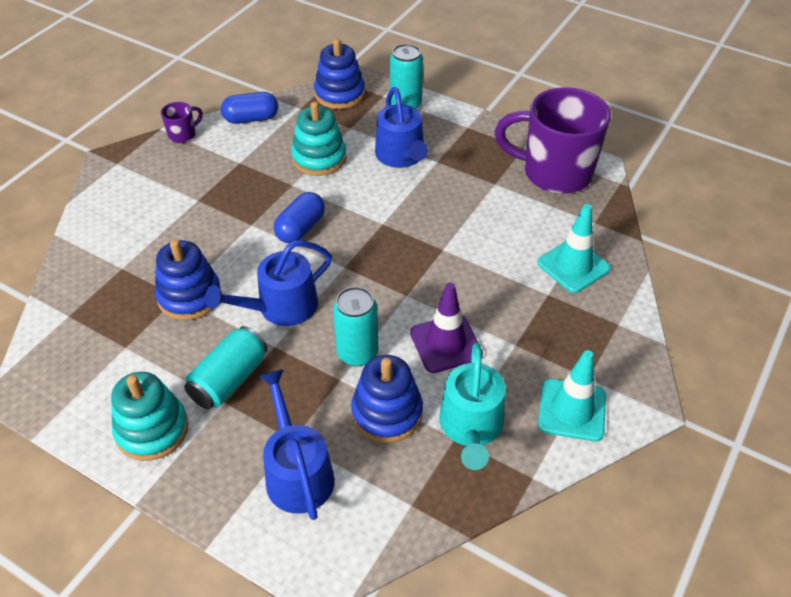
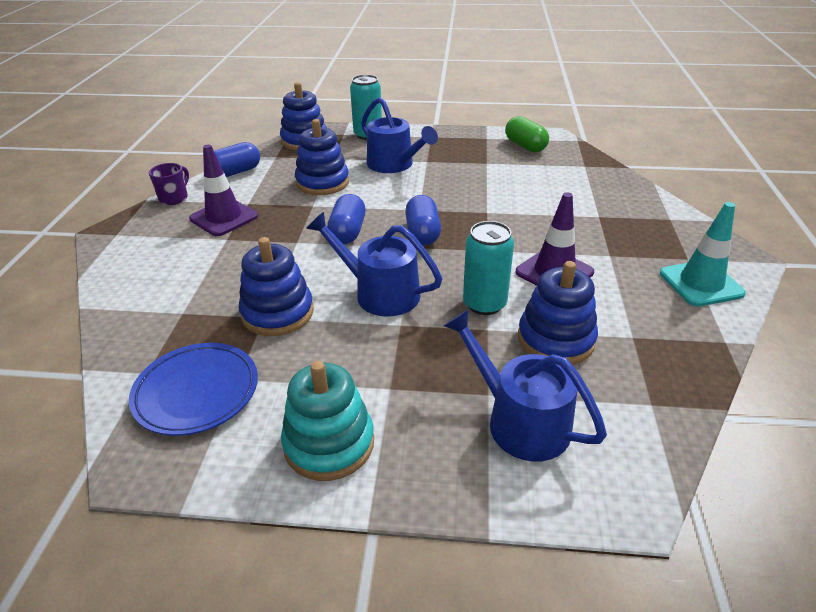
camera: 25 degrees left, 10 degrees down
(91, 348) = (197, 392): none -> blue plate
(209, 173) = (224, 217): none -> purple traffic cone
(229, 380) = (378, 367): turquoise can -> none
(281, 307) = (380, 293): blue watering can -> blue watering can turned 90 degrees clockwise
(319, 158) = (322, 183): turquoise stacking toy -> blue stacking toy
(364, 254) = (422, 233): none -> blue capsule
(471, 427) = (637, 323): turquoise watering can -> none
(554, 173) = (525, 146): purple mug -> green capsule
(573, 266) = (598, 194): turquoise traffic cone -> none

